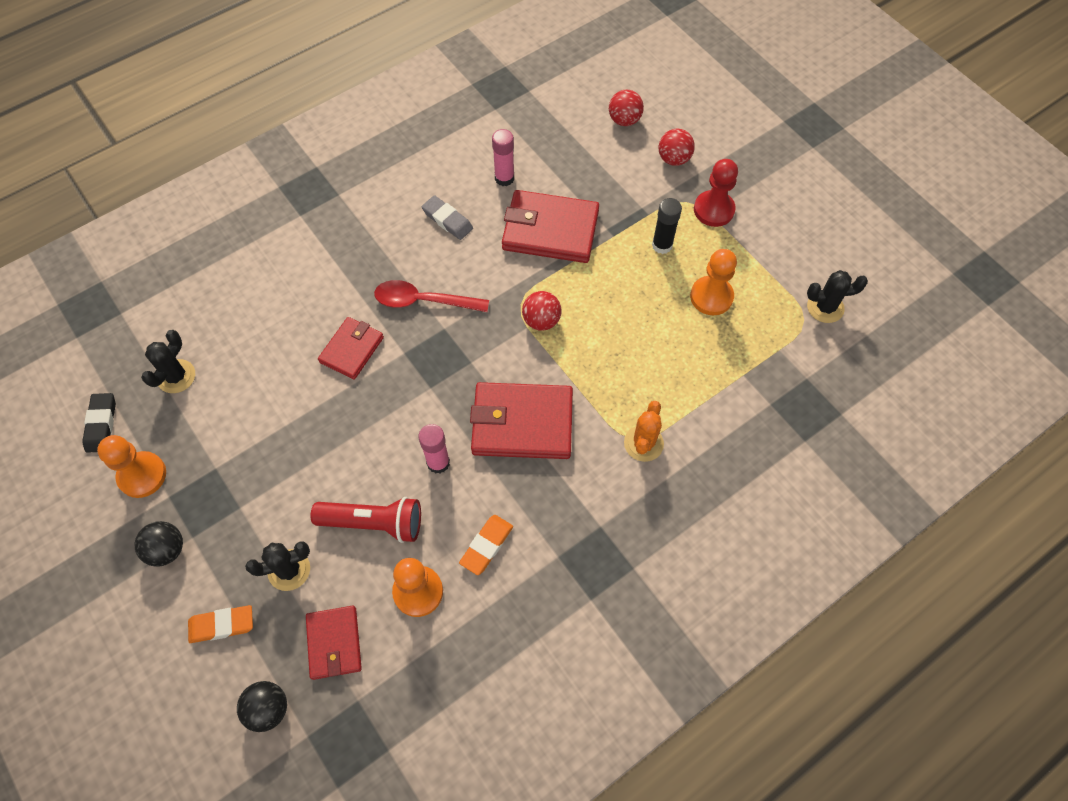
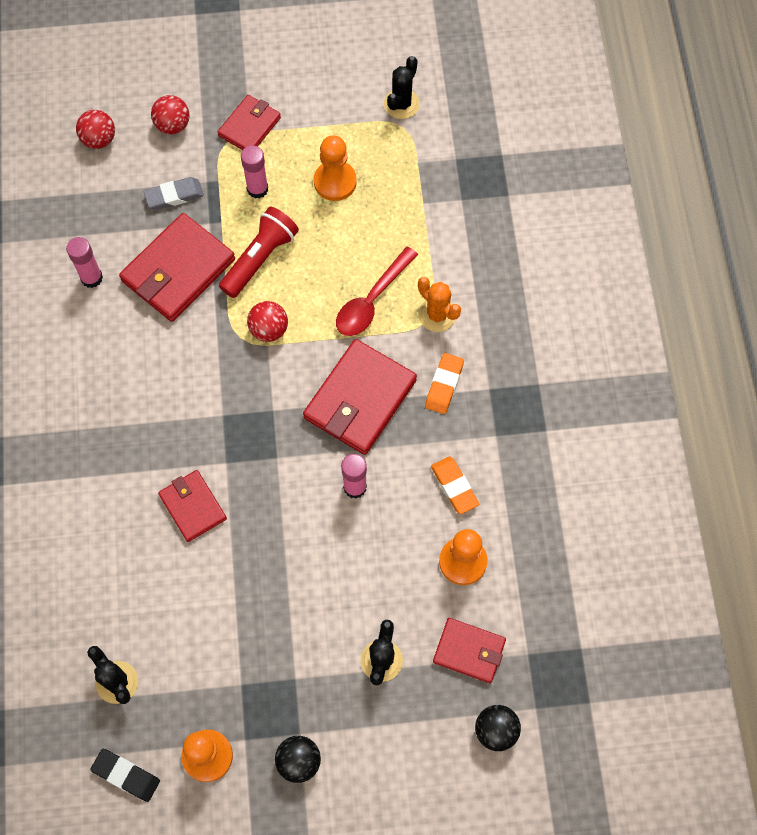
camera: 60 degrees left, 5 degrees up
(222, 625) = (400, 740): orange eraser -> orange eraser (444, 385)
(374, 523) = (379, 568): red flashlight -> red flashlight (260, 258)
(424, 301) = (182, 418): red spoon -> red spoon (372, 300)
(447, 220) = (105, 352): grey eraser -> grey eraser (174, 195)
(662, 245) = (257, 189): black glue stick -> pink glue stick
(714, 210) = (249, 126): red pawn -> red wallet

